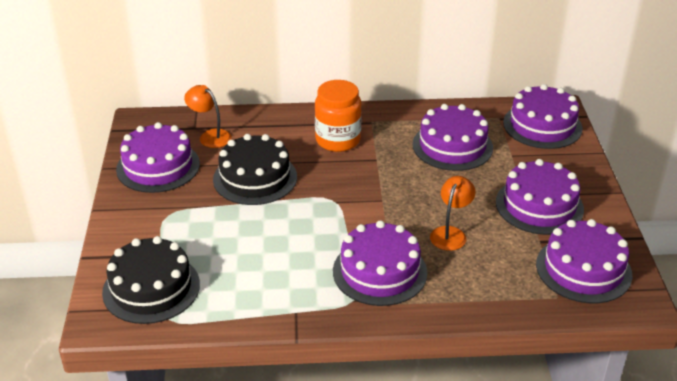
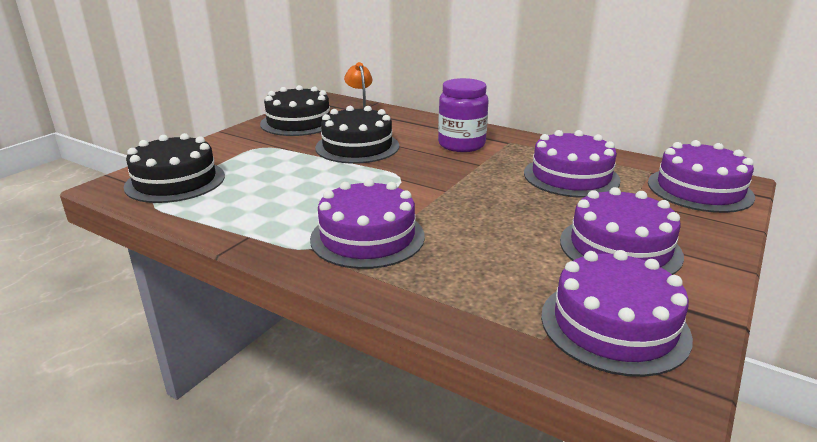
camera: 35 degrees right, 10 degrees down
(158, 166) = (298, 122): purple cake -> black cake
(338, 140) = (461, 144): orange jar -> purple jar
(450, 233) = (482, 235): orange lamp -> none

